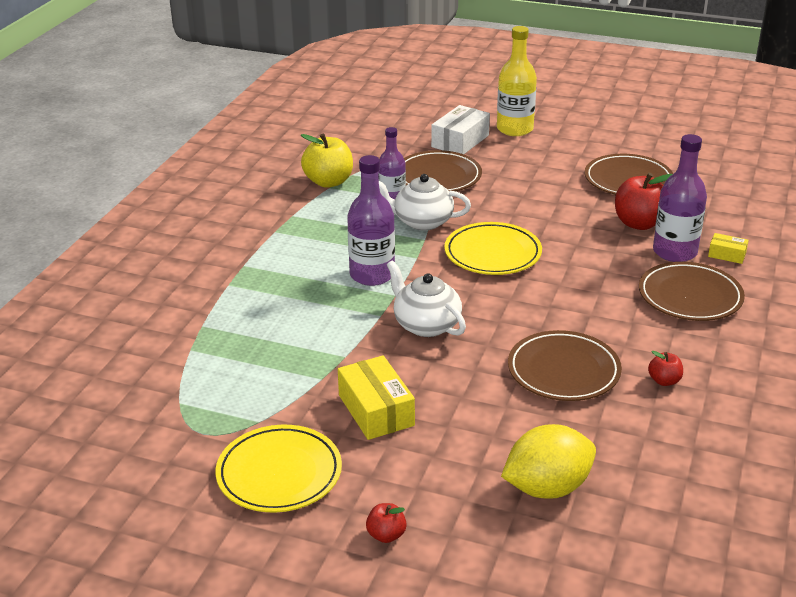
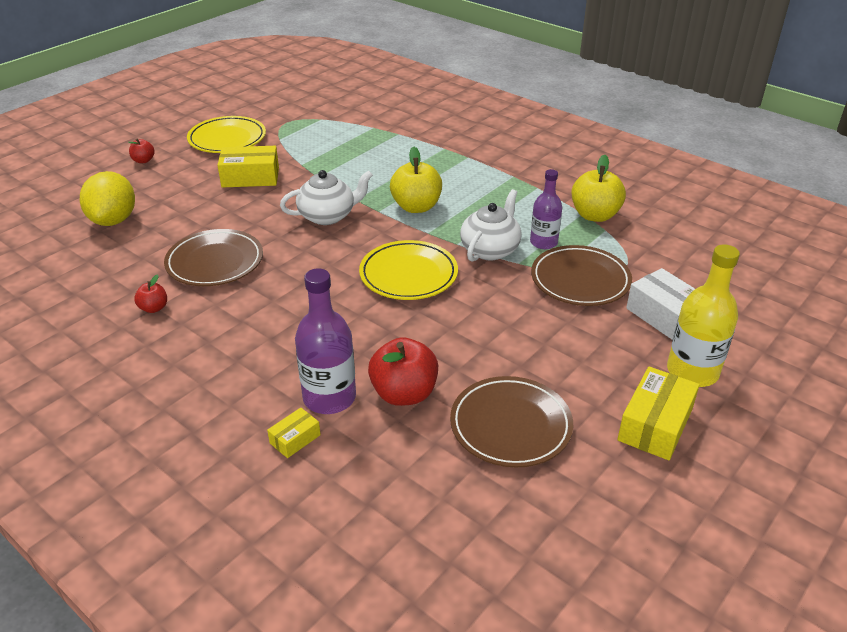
camera: 110 degrees right, 5 degrees up
(372, 275) = (416, 207): purple bottle -> yellow apple
(578, 136) = (655, 425): none -> yellow box
(690, 296) = (246, 374): brown plate -> none

